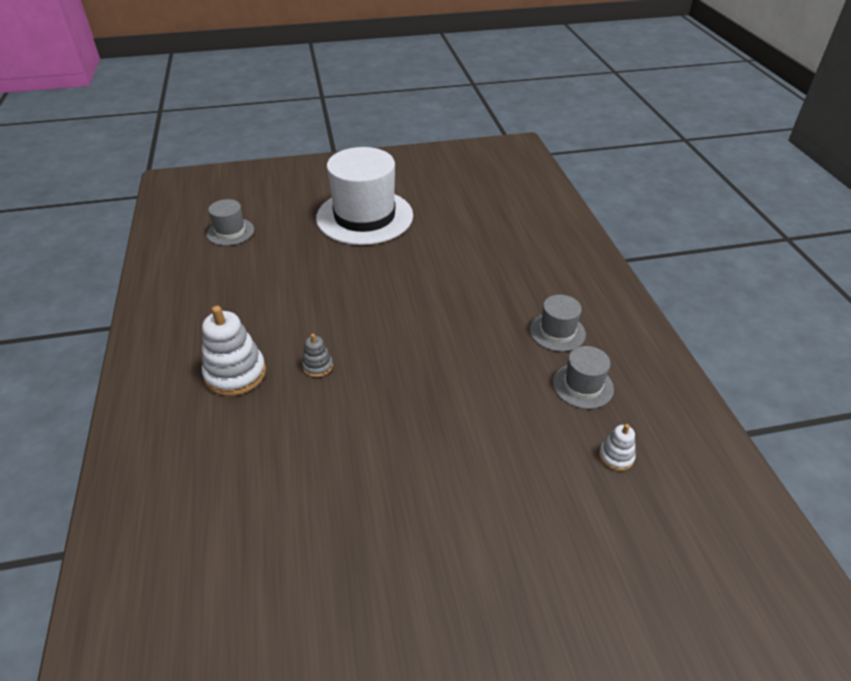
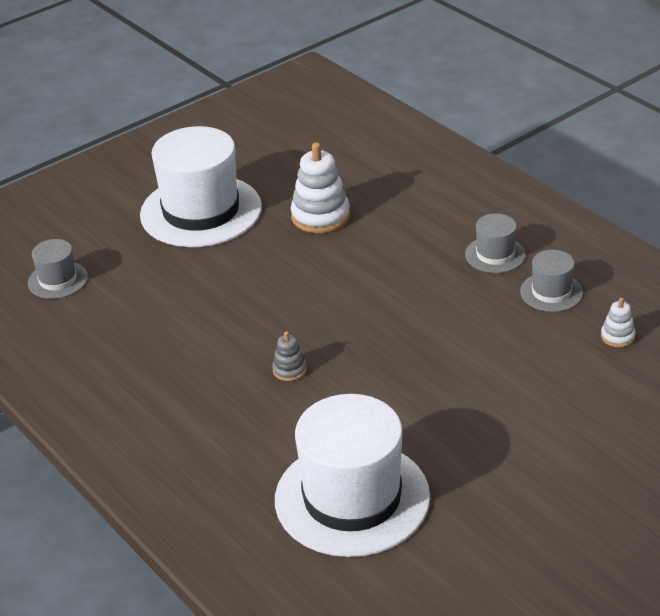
camera: 25 degrees left, 5 degrees down
(235, 374) = (212, 408): white stacking toy -> white stacking toy (320, 216)
(264, 512) = (352, 498): none -> white hat

